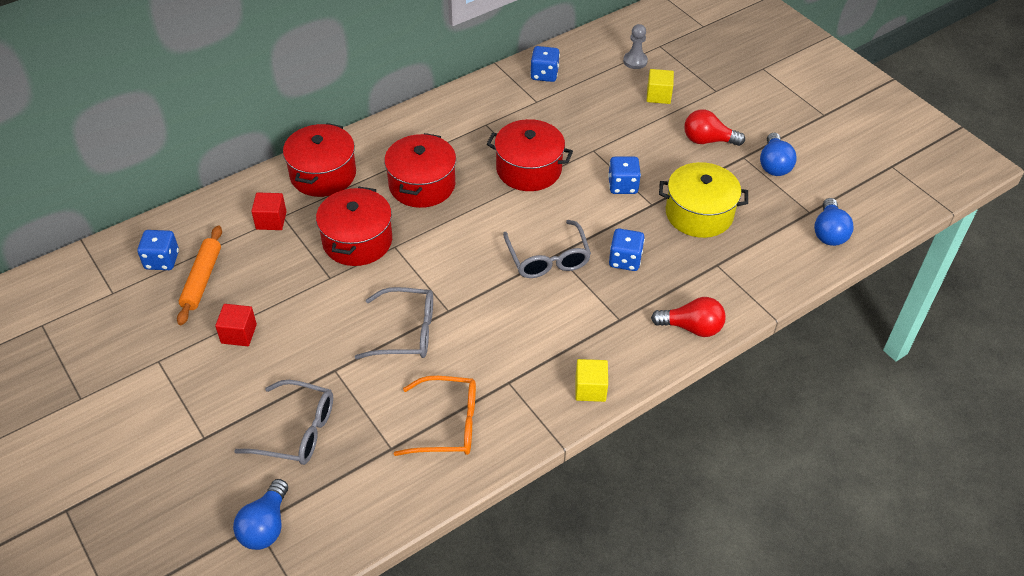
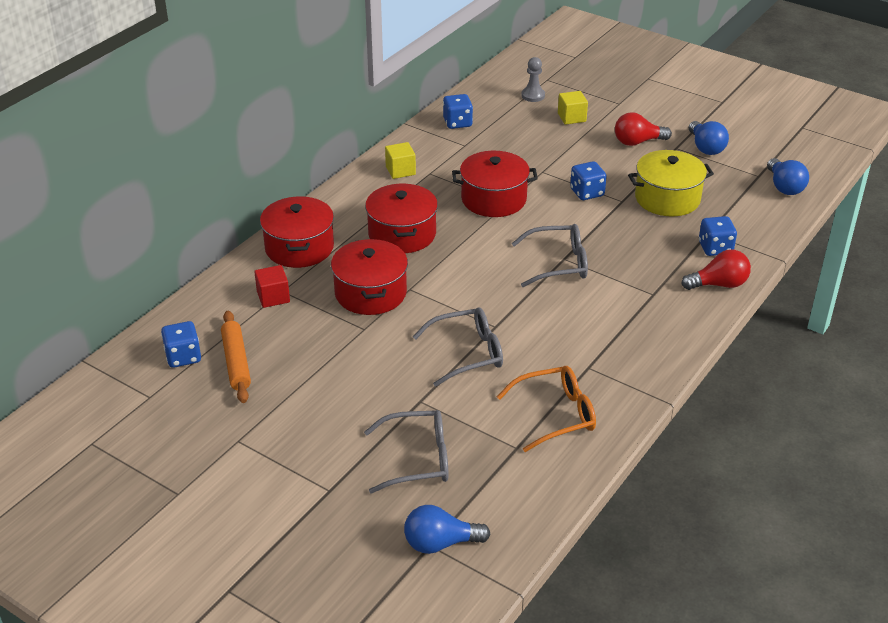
camera: 20 degrees left, 10 degrees down
(239, 334) = (305, 397): red cube -> none
(265, 526) = (440, 543): blue light bulb -> blue light bulb turned 90 degrees clockwise
(548, 258) = (558, 264): grey glasses -> grey glasses turned 60 degrees counterclockwise
(590, 389) = (664, 353): yellow cube -> yellow cube (400, 170)
(625, 260) = (627, 248): blue dice -> blue dice (715, 248)

